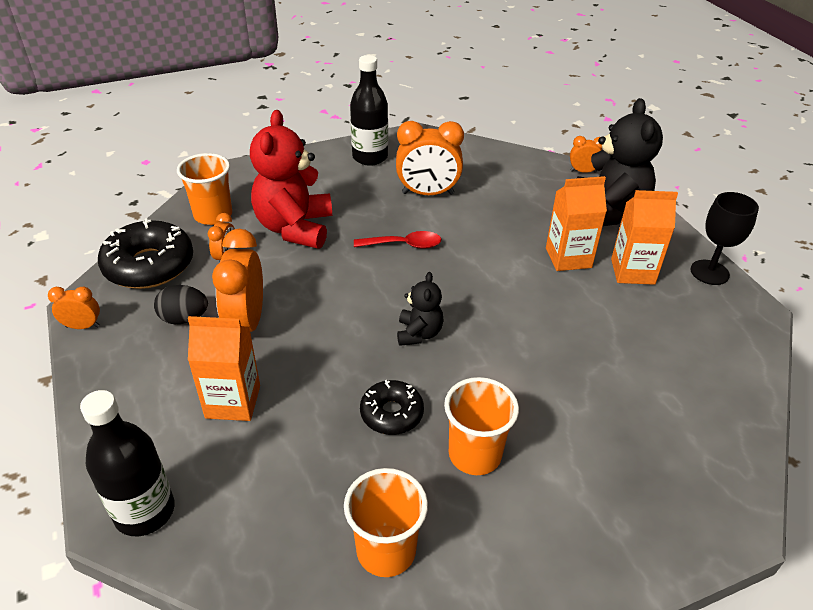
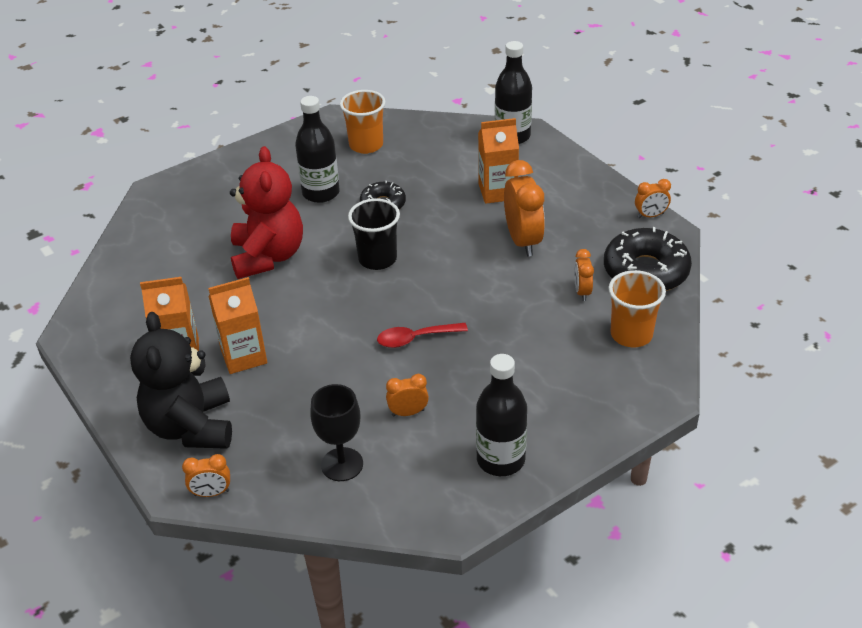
camera: 170 degrees right, 0 degrees up
(184, 318) = (576, 235): black egg -> none
(295, 228) = (536, 336): red teddy bear -> red teddy bear (268, 256)
(419, 333) = (377, 259): black teddy bear -> black cup
(428, 193) = (408, 412): orange clock -> orange clock, size x0.52
(474, 455) = (321, 193): orange cup -> black bottle
(709, 272) = (100, 367): black goblet -> black goblet (342, 464)

